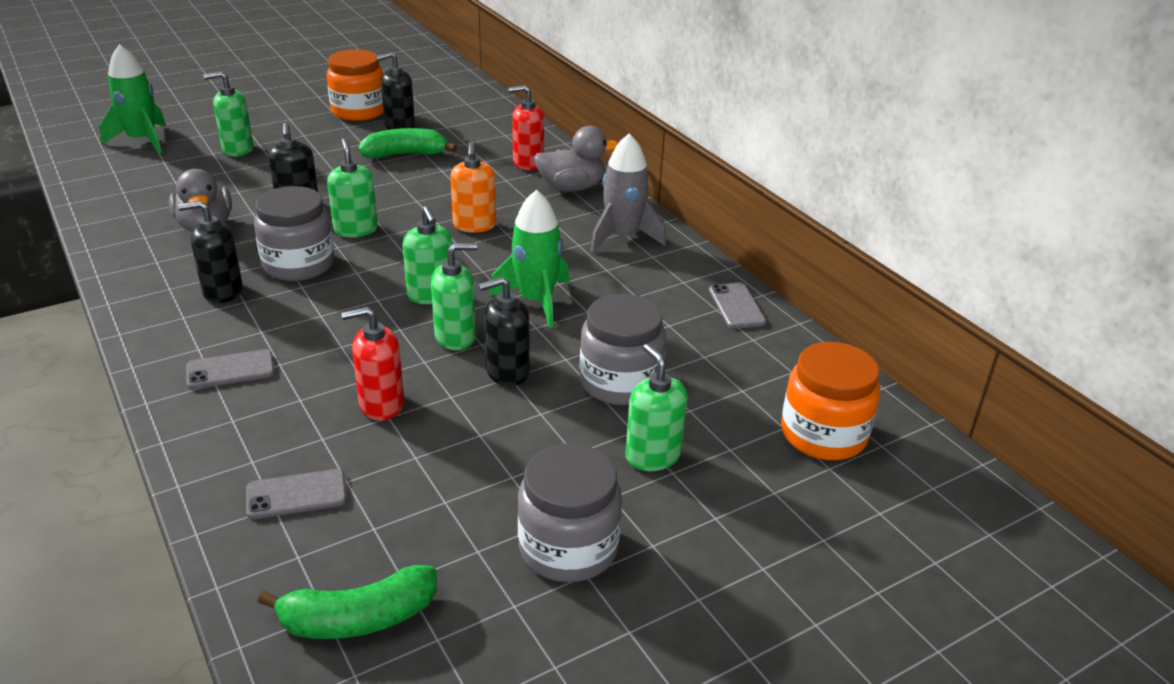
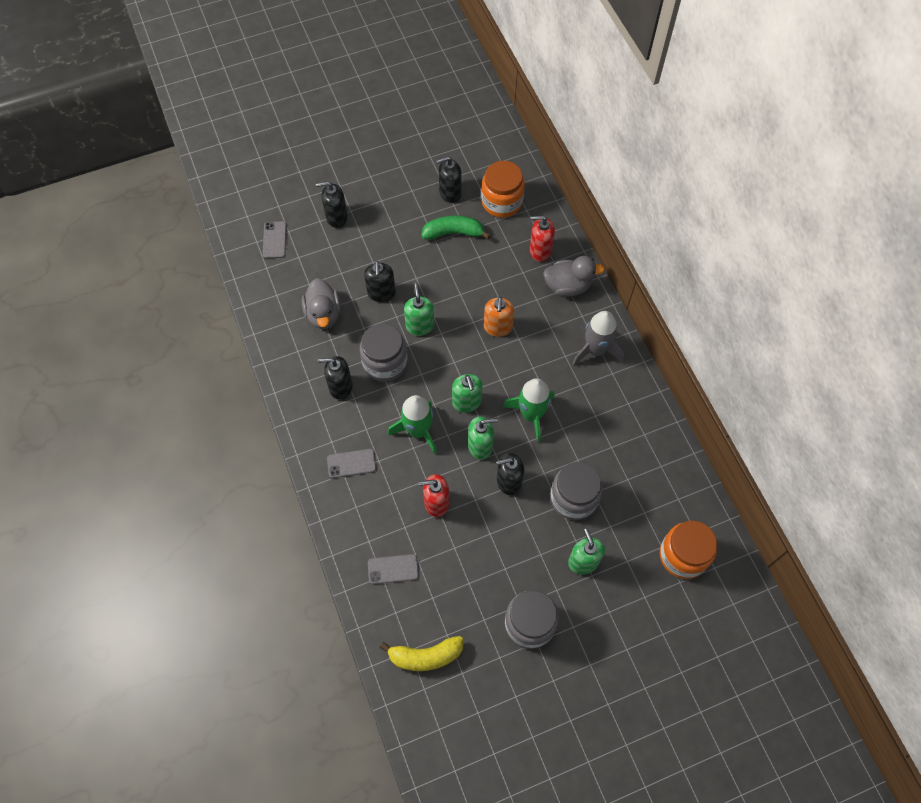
camera: 10 degrees right, 30 degrees up
(142, 140) = (270, 200): green rocket -> green rocket (418, 431)
(237, 149) = (336, 217): green soap dispenser -> black soap dispenser
(358, 618) = (425, 656): green banana -> yellow banana
(359, 111) = (420, 168): orange jar -> orange jar (502, 202)
(736, 306) = (657, 432): grey phone -> grey phone (274, 240)

